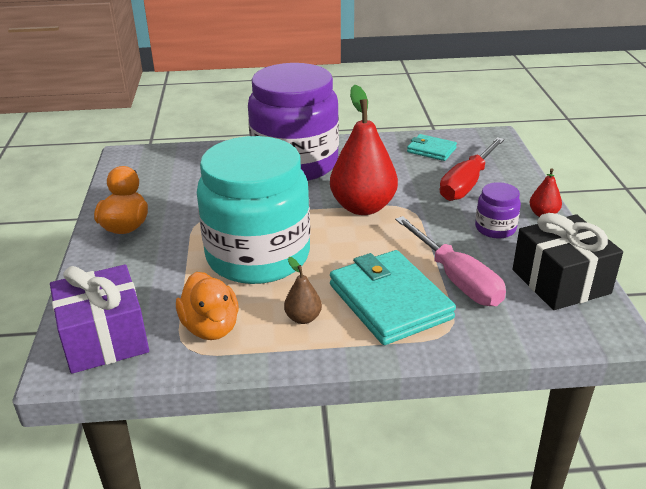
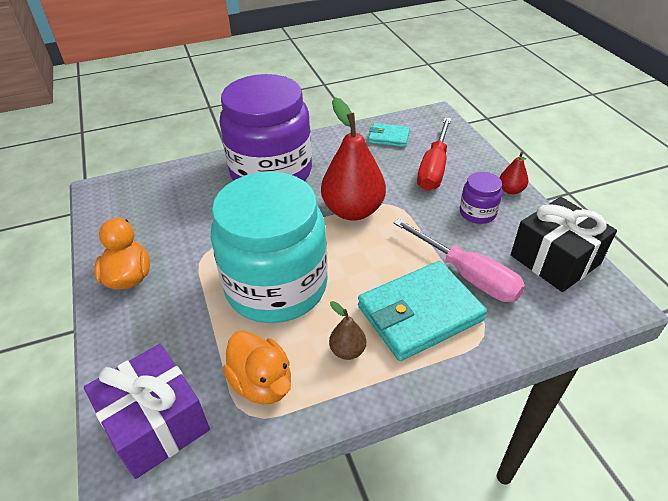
camera: 15 degrees left, 10 degrees up
(390, 301) = (419, 313): turquoise wallet -> turquoise wallet turned 75 degrees counterclockwise

